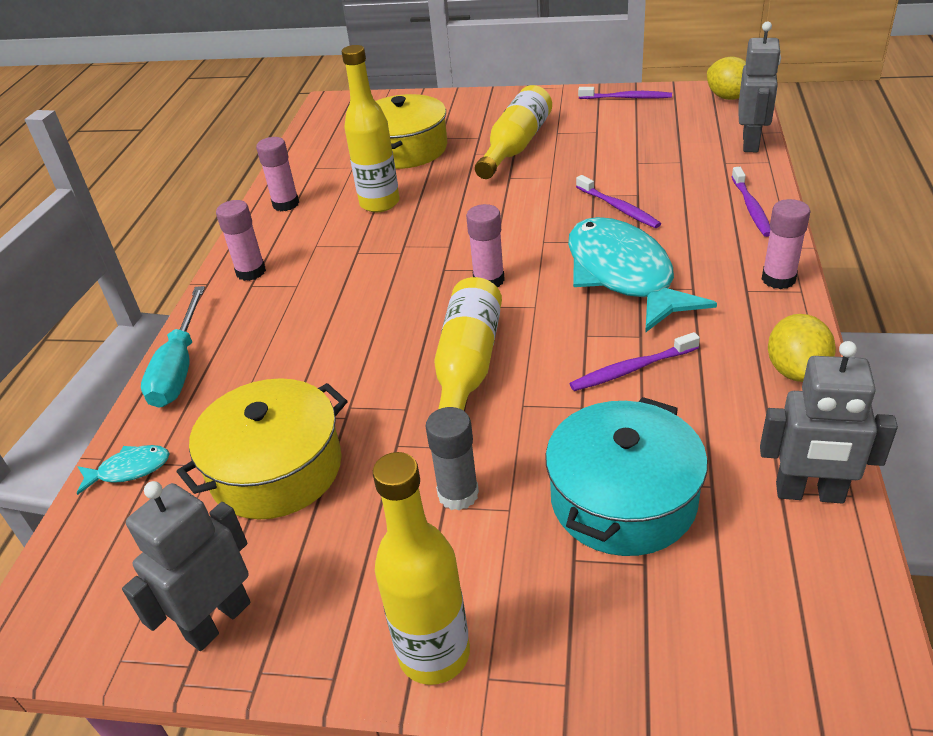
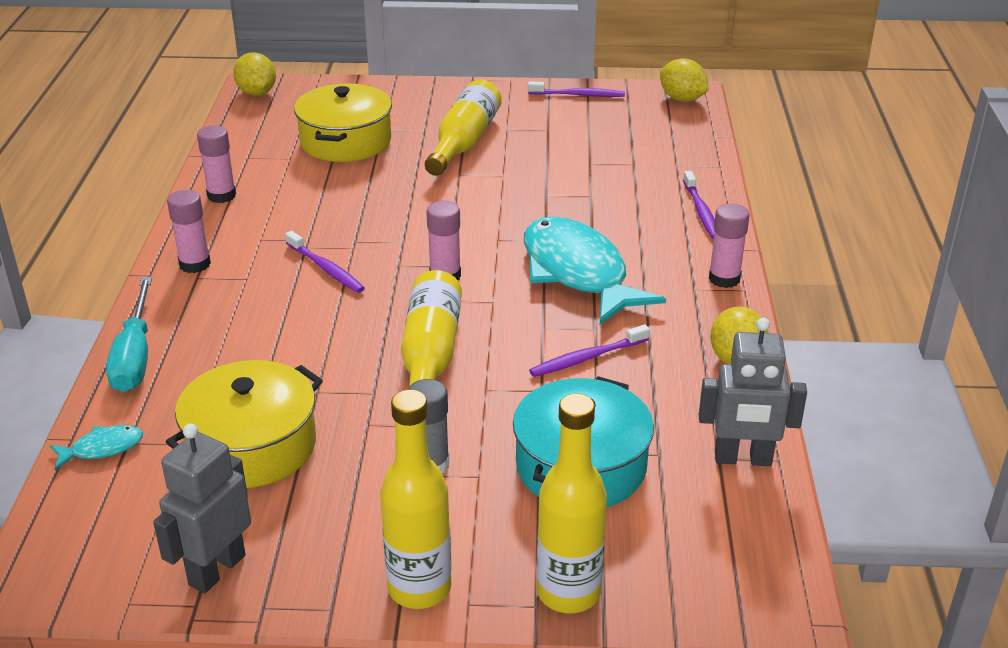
camera: 10 degrees left, 5 degrees down
(331, 108) = (257, 93): none -> yellow lemon
(379, 203) = (324, 197): yellow bottle -> yellow bottle (568, 592)
(618, 208) = (571, 208): purple toothbrush -> purple toothbrush (325, 268)
(751, 143) = (703, 147): grey robot -> none

